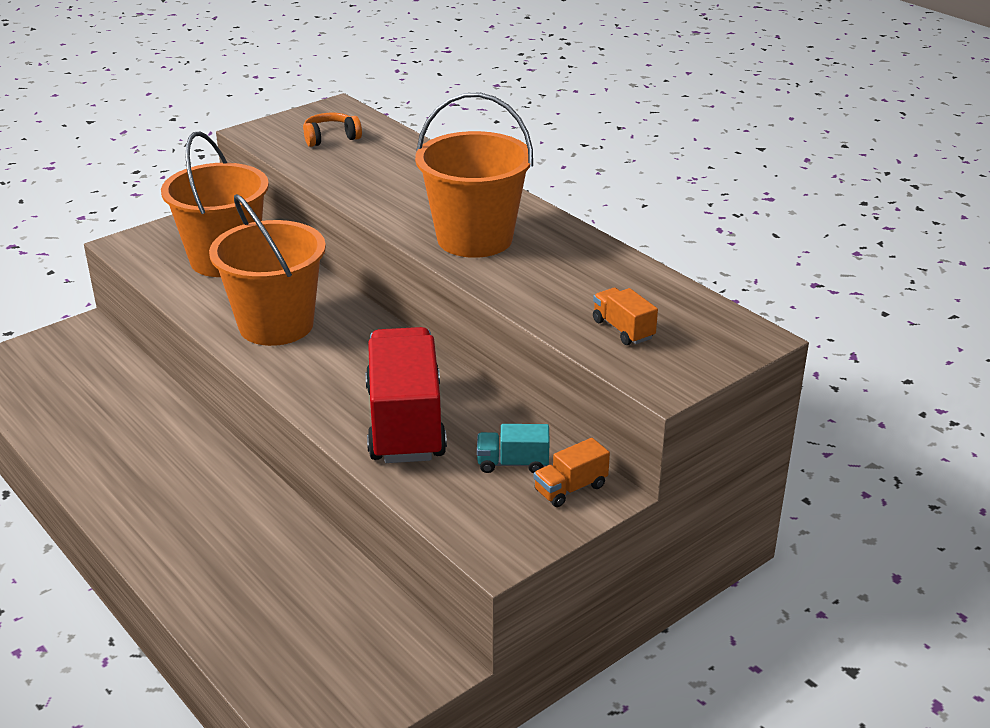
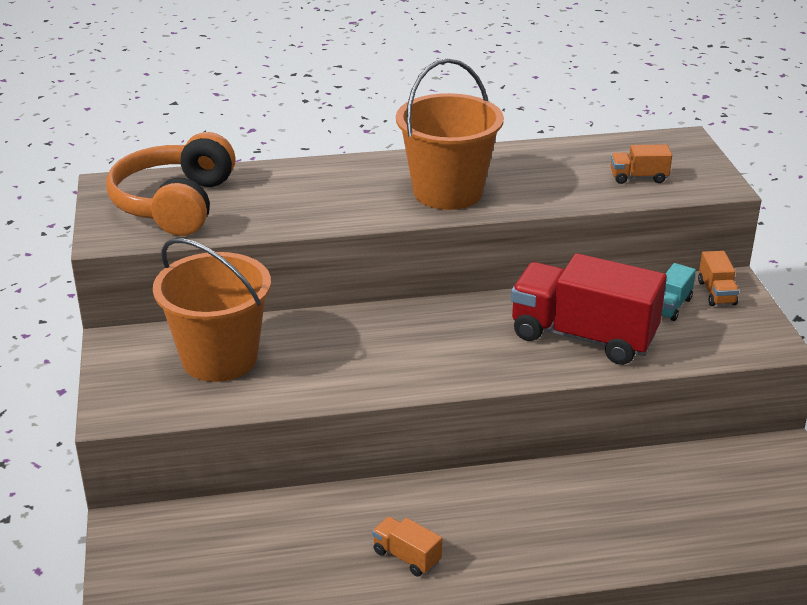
camera: 60 degrees left, 0 degrees up
(118, 466) = (406, 557): none -> orange truck
(276, 325) = (373, 359): orange bucket -> none
(331, 138) = (175, 204): orange headphones -> orange headphones, size x2.13

